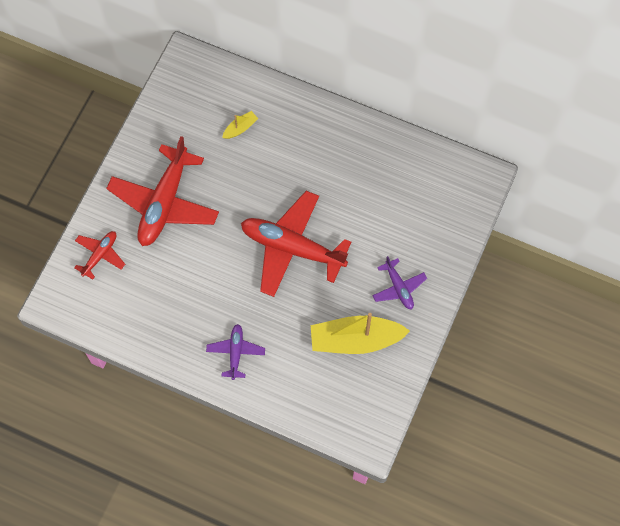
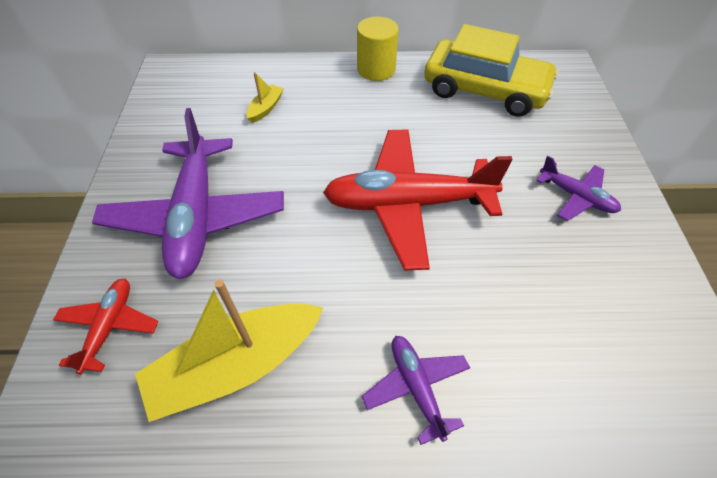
camera: 25 degrees left, 15 degrees down
(164, 203) = (196, 217): red plane -> purple plane
(337, 120) = (376, 69): none -> yellow cylinder
(355, 340) = (579, 284): yellow boat -> yellow boat (236, 366)
(404, 175) = (485, 90): none -> yellow car

